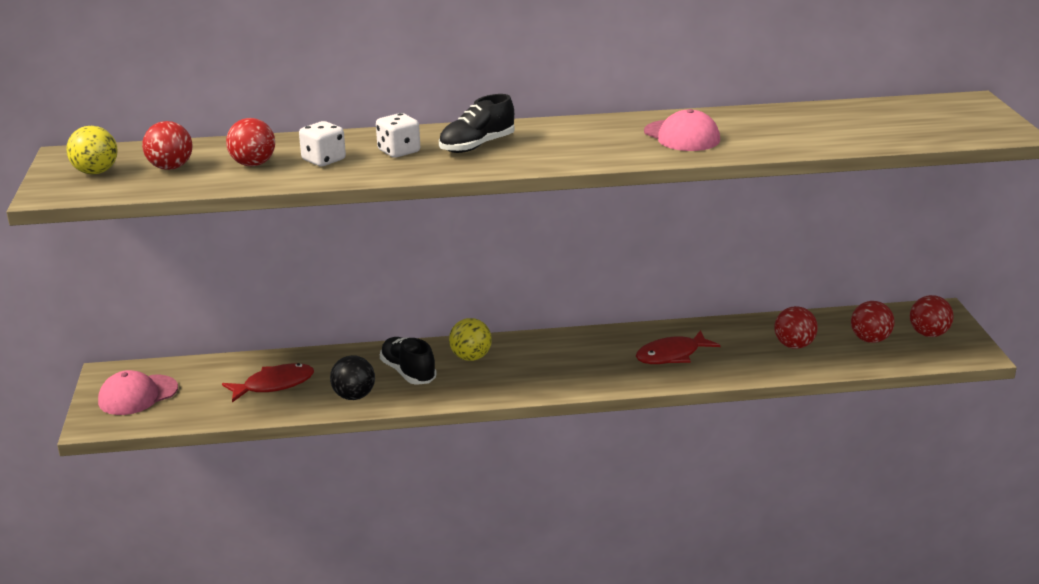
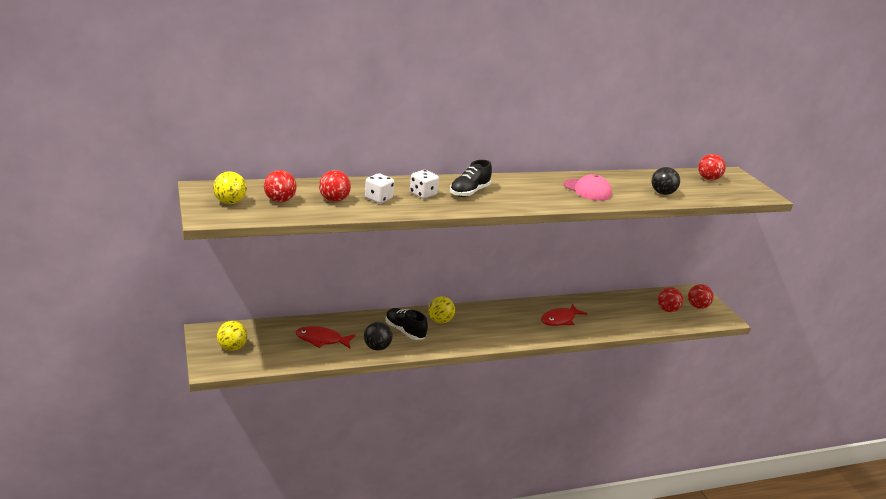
camera: 15 degrees left, 0 degrees up
(138, 395) = (232, 347): pink cap -> yellow ball
(274, 385) = (321, 340): red fish -> red fish turned 135 degrees counterclockwise
(794, 345) = (627, 313): red ball -> red ball (708, 179)
(814, 136) = (662, 193): none -> black ball

